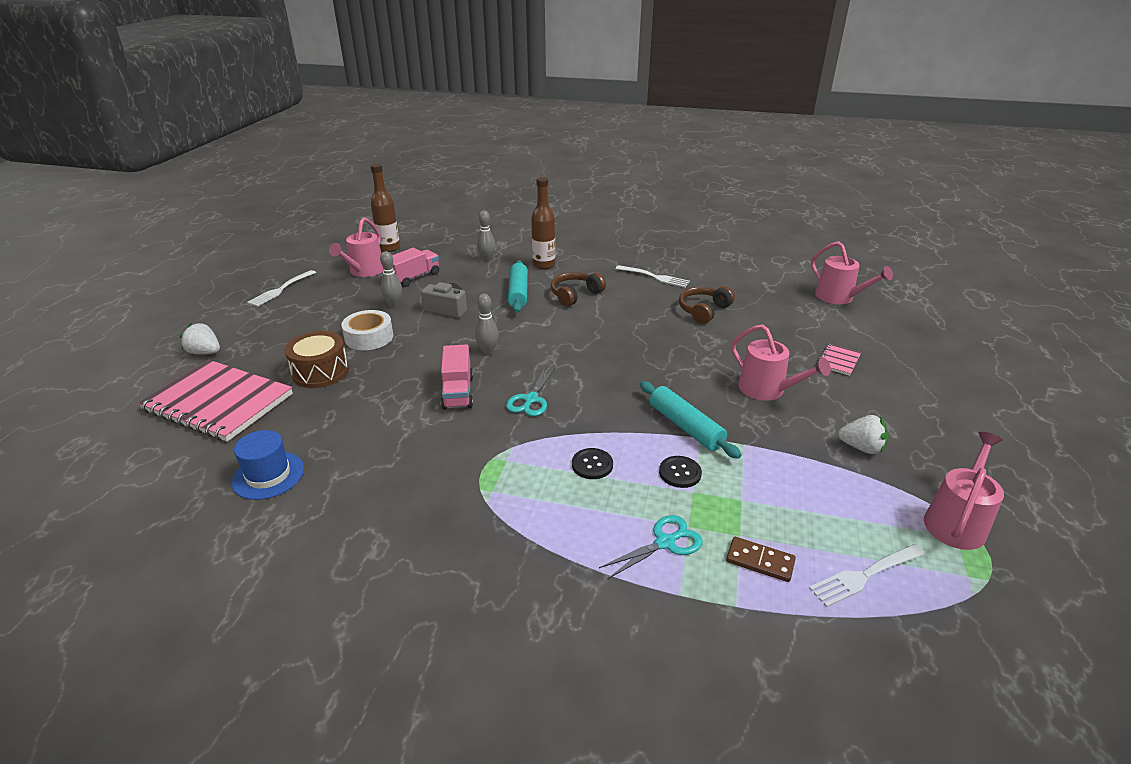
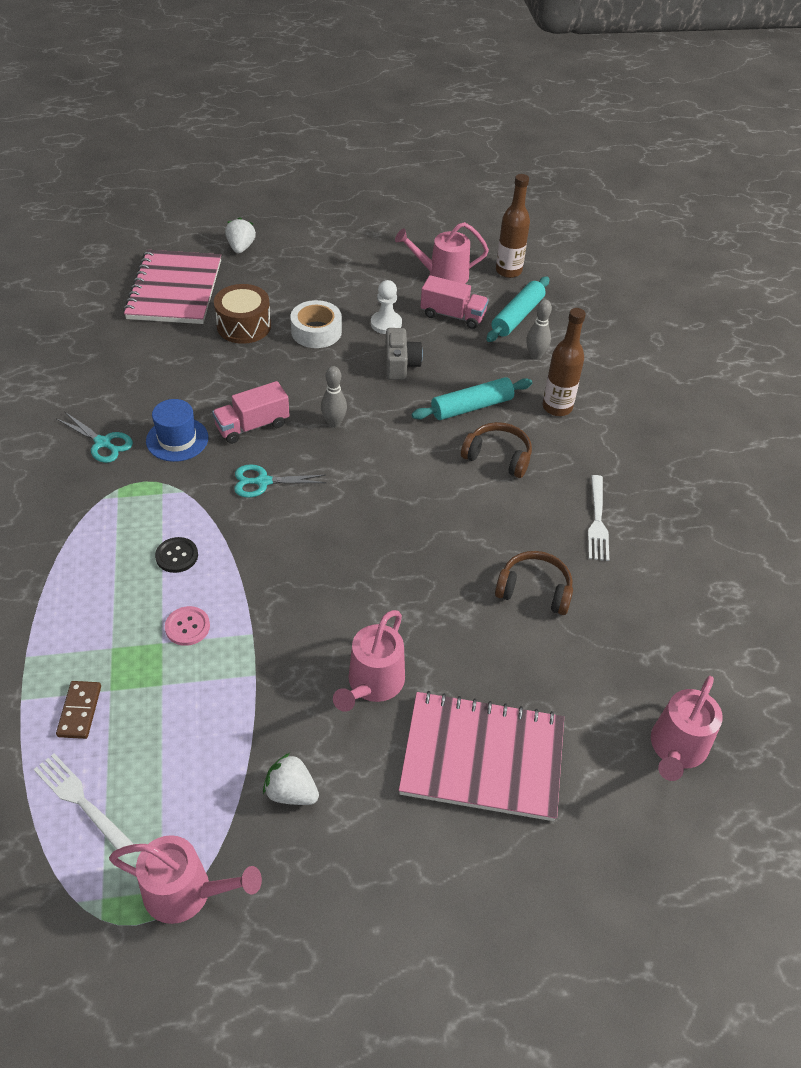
camera: 65 degrees right, 15 degrees up
(268, 475) = (95, 359): blue hat -> blue hat (177, 439)
(281, 289) = (371, 239): white fork -> none
(394, 305) = (386, 324): grey bowling pin -> white pawn
(665, 543) = (85, 634): turquoise scissors -> turquoise scissors (103, 443)
(680, 473) = (187, 627): black button -> pink button
(685, 427) = (267, 617): turquoise rolling pin -> turquoise rolling pin (517, 316)
(838, 361) = (482, 758): pink notebook -> pink notebook, size x2.42
(861, 448) = (291, 792): white strawberry -> white strawberry turned 120 degrees clockwise

